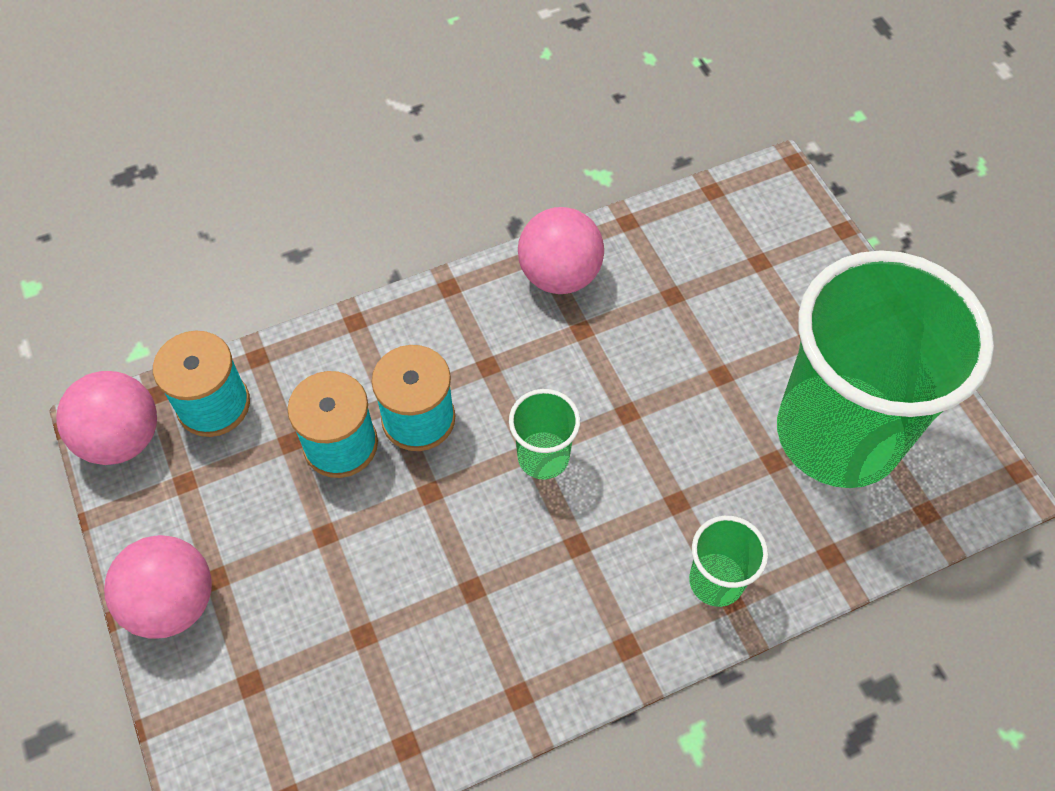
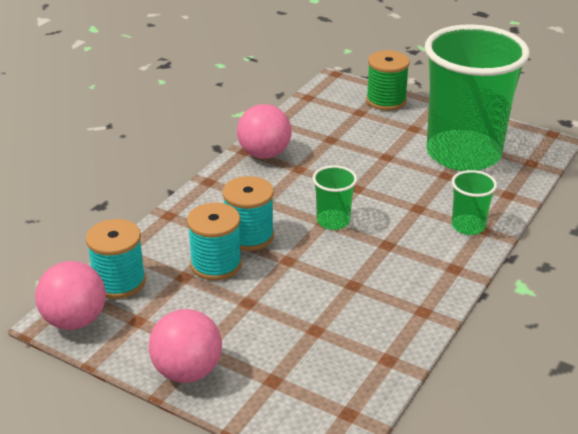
camera: 35 degrees left, 25 degrees down
(819, 258) = (386, 100): none -> green spool

